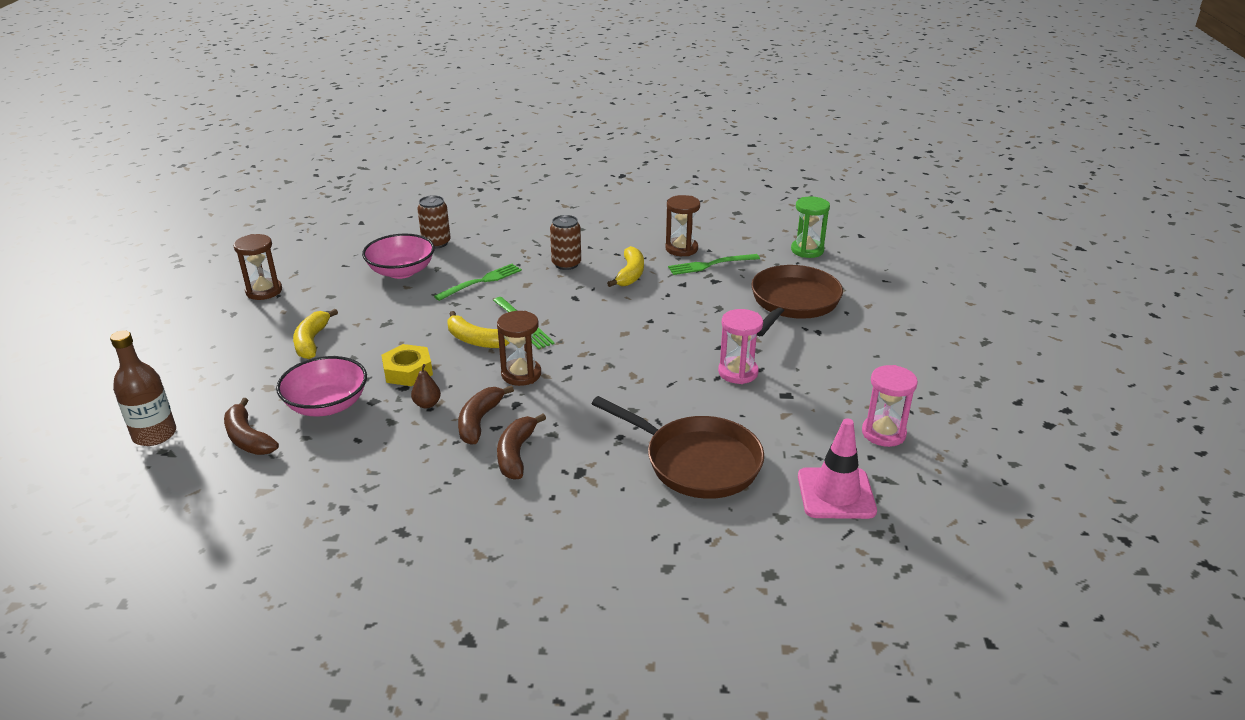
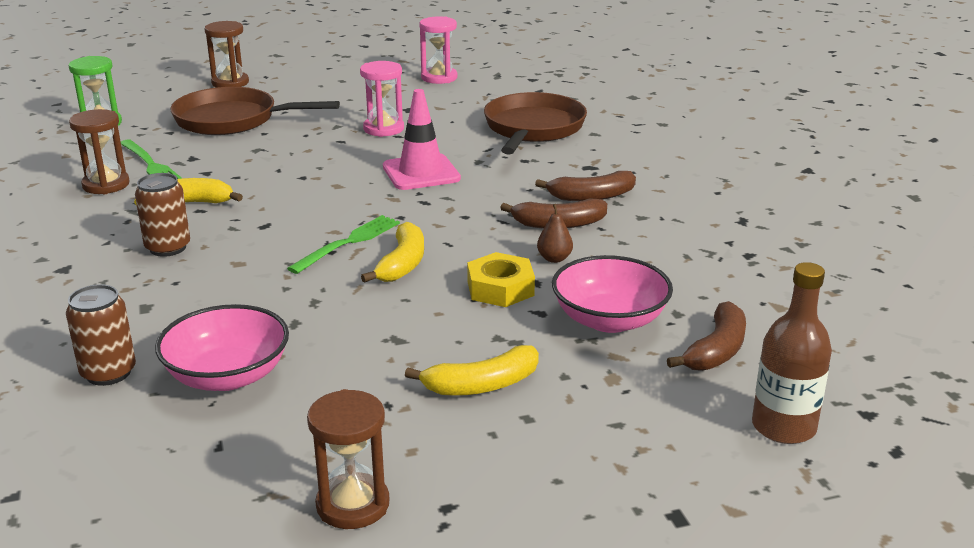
camera: 110 degrees left, 5 degrees down
(482, 281) = (239, 297): green fork -> none
(521, 374) = (457, 221): brown hourglass -> brown hourglass (230, 83)
(836, 493) = (528, 86): pink traffic cone -> pink traffic cone (421, 173)

